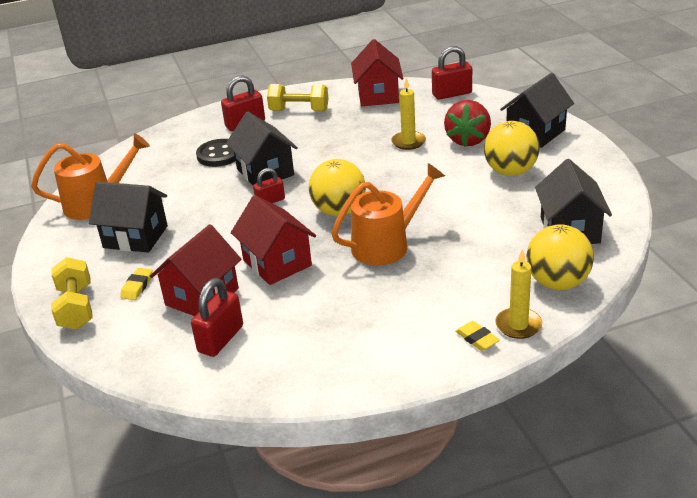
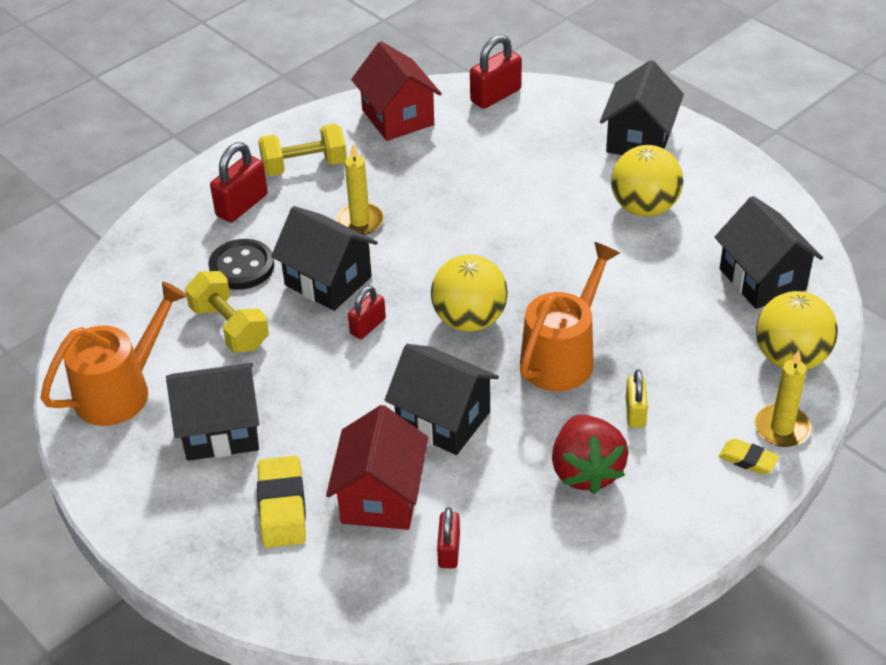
camera: 25 degrees left, 10 degrees up
(76, 308) = (221, 563): yellow dumbbell -> yellow dumbbell (229, 327)
(137, 286) = (282, 507): yellow eraser -> yellow eraser, size x1.73
(221, 339) = (449, 550): red padlock -> red padlock, size x0.64
(277, 263) = (443, 420): red house -> black house
(408, 142) = (488, 188): yellow candle -> yellow candle (360, 221)
(413, 289) = (635, 412): none -> yellow padlock
(468, 140) = (563, 168): red strawberry -> red strawberry (586, 471)

